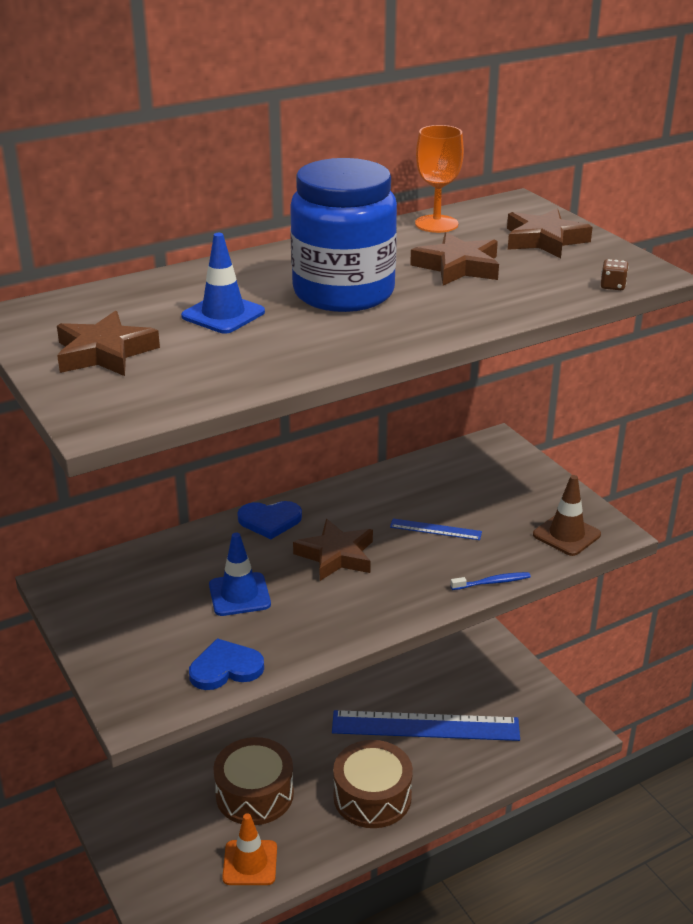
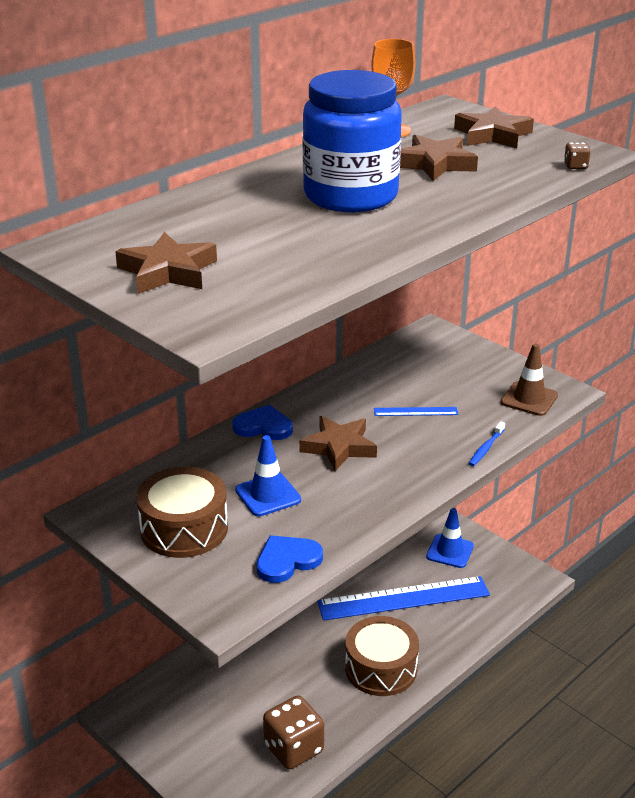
camera: 15 degrees left, 0 degrees up
(223, 314) = (255, 226): blue traffic cone -> blue traffic cone (450, 551)
(250, 863) = (293, 748): orange traffic cone -> brown dice
(254, 794) = (273, 687): brown drum -> brown drum (184, 528)
(270, 521) = (263, 426): blue heart -> blue heart turned 150 degrees counterclockwise
(492, 582) = (486, 448): blue toothbrush -> blue toothbrush turned 150 degrees clockwise

